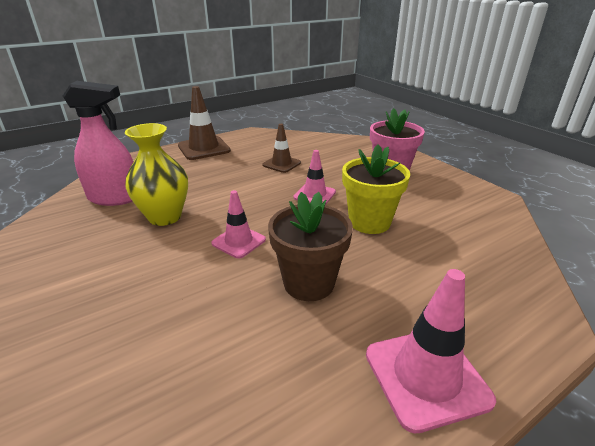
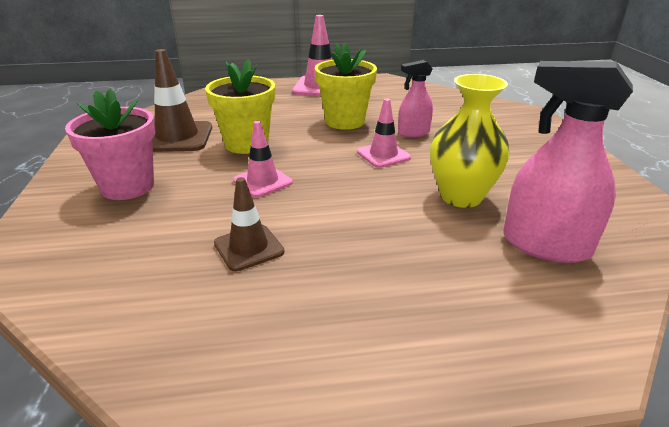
camera: 155 degrees left, 0 degrees up
(204, 148) = (374, 358): brown traffic cone -> brown traffic cone (177, 137)
(217, 285) = (413, 133): none -> pink spray bottle
(309, 283) = (345, 121): brown flower pot -> yellow flower pot

